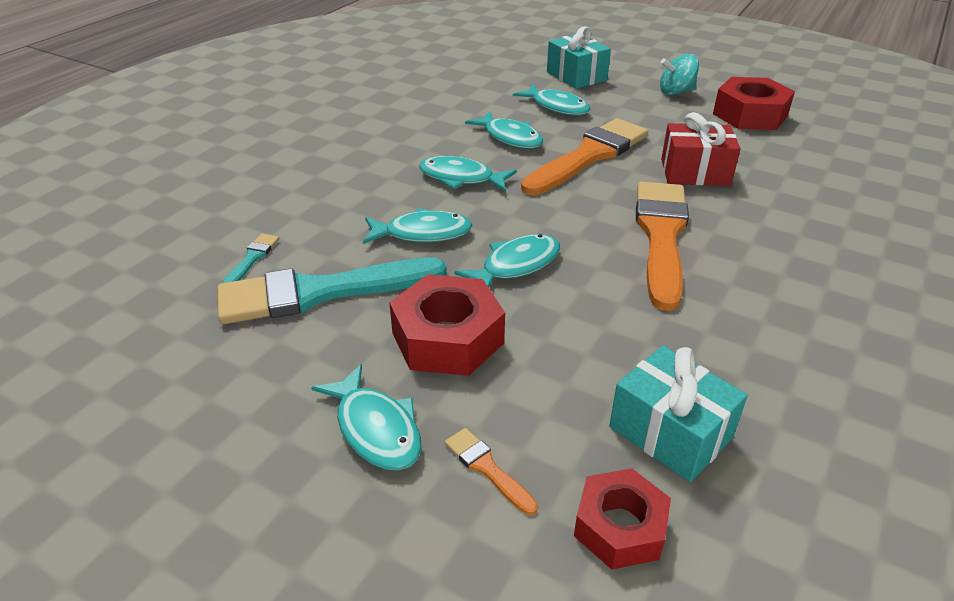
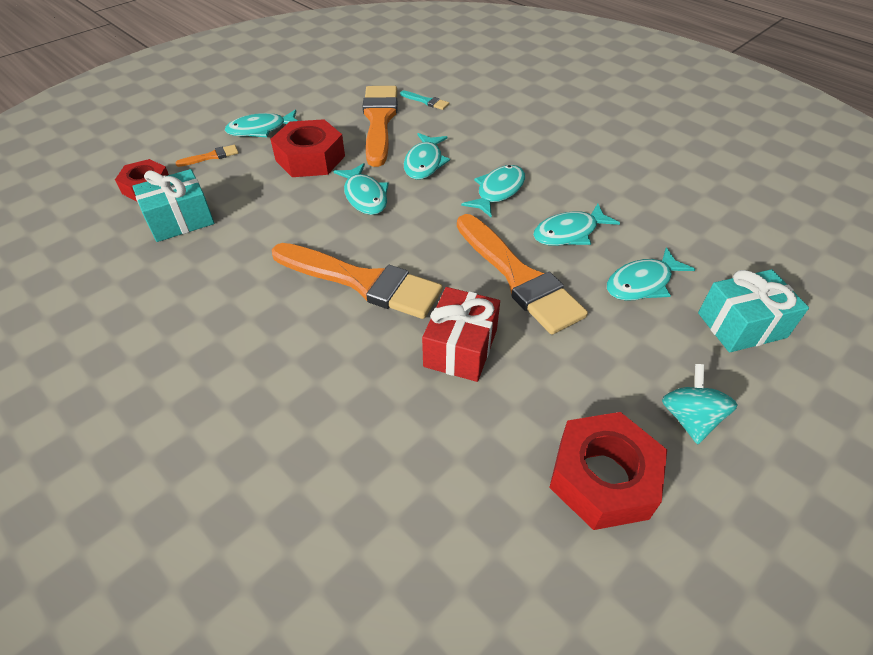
camera: 105 degrees right, 10 degrees up
(321, 292) = (379, 121): turquoise brush -> orange brush

